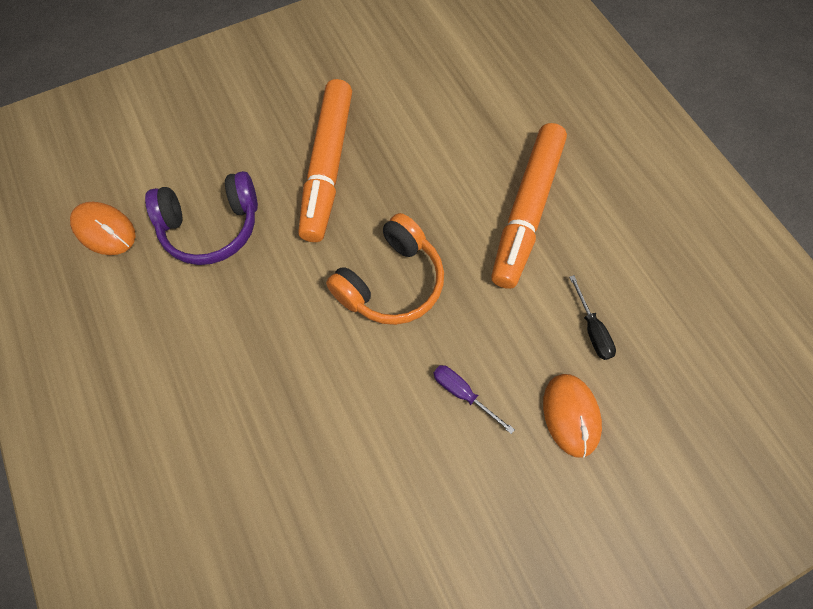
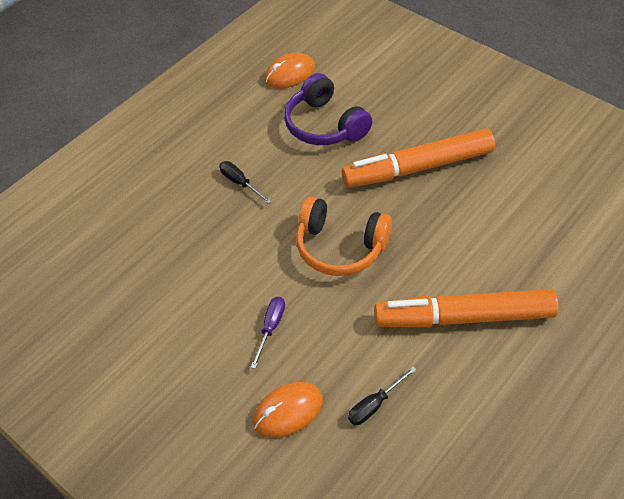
camera: 70 degrees right, 15 degrees down
(105, 230) = (289, 74): orange mouse -> orange mouse turned 45 degrees clockwise
(242, 351) = (240, 183): none -> black screwdriver

